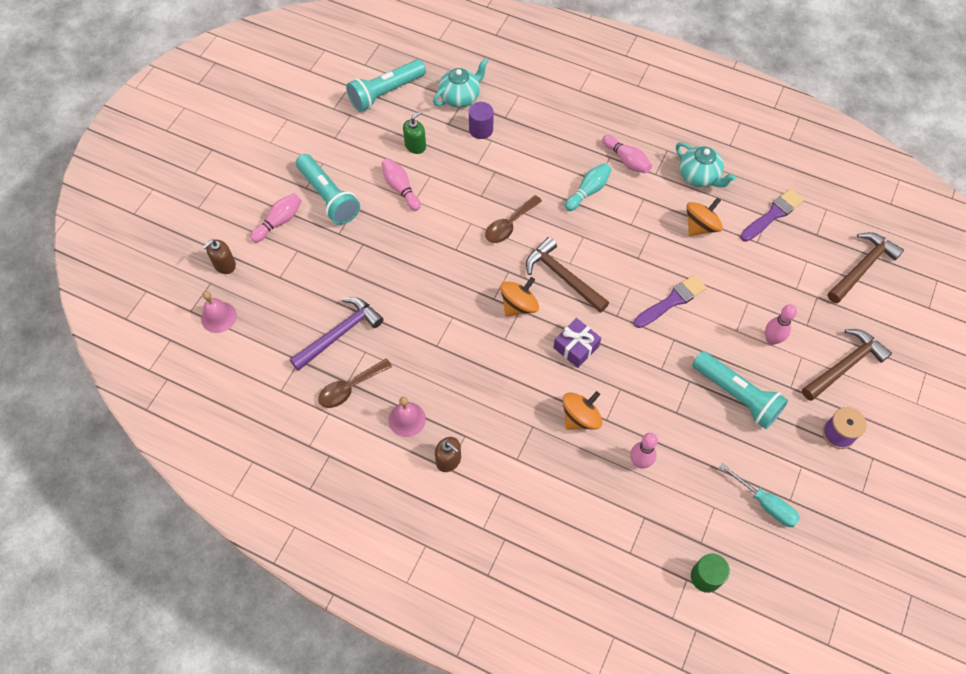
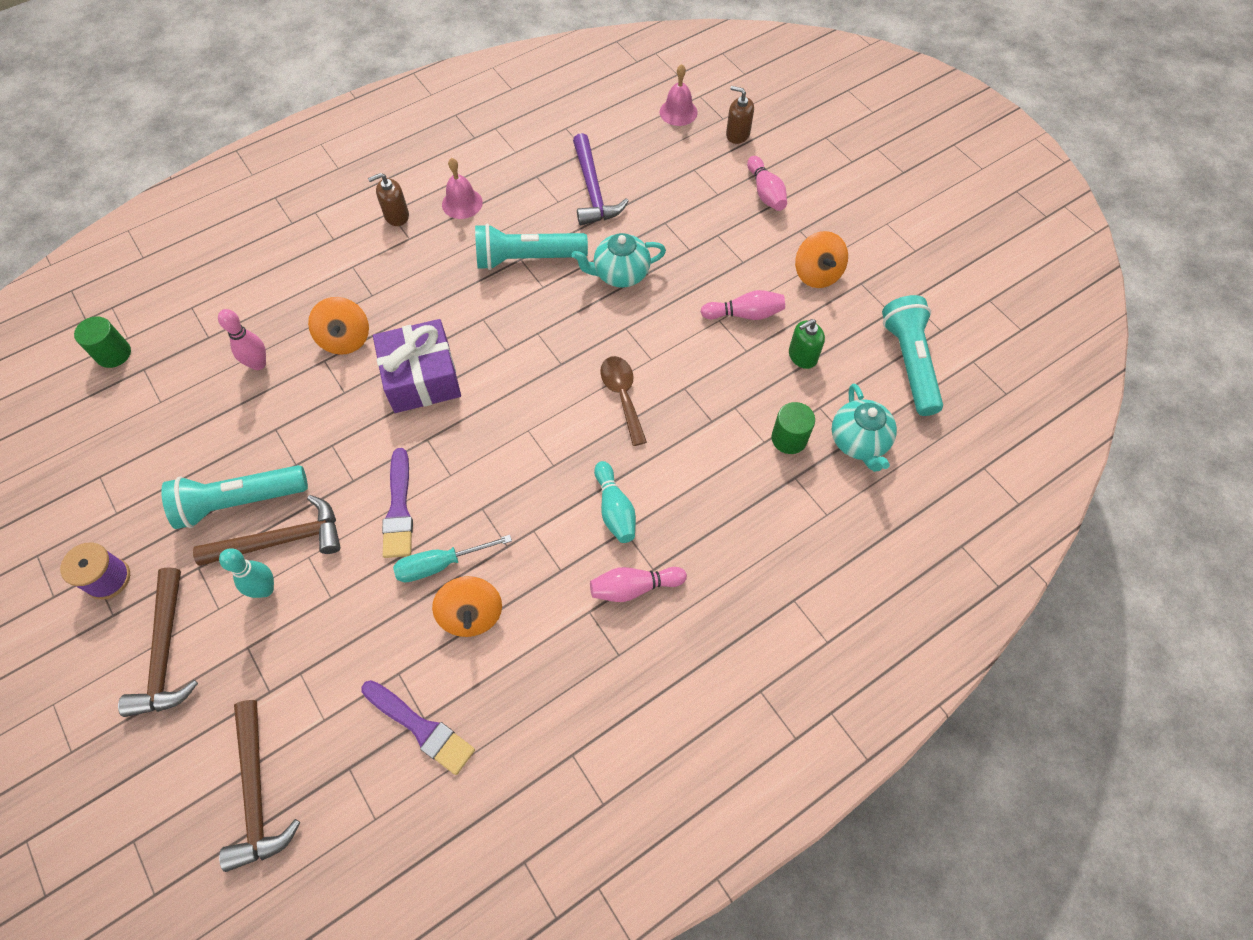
camera: 120 degrees right, 0 degrees up
(224, 265) = (737, 134): brown soap dispenser -> brown soap dispenser turned 45 degrees counterclockwise
(328, 197) = (773, 245): turquoise flashlight -> turquoise flashlight (527, 259)
(350, 388) = (528, 175): brown spoon -> none
(415, 146) = (802, 356): green soap dispenser -> green soap dispenser turned 75 degrees clockwise
(481, 129) = (789, 438): purple cylinder -> green cylinder
(519, 305) = (511, 351): orange spinning top -> orange spinning top (817, 274)
(563, 276) = (515, 413): brown hammer -> brown hammer (282, 540)
(576, 347) = (422, 378): purple gift -> purple gift, size x1.62
(699, 176) = (547, 668): turquoise teapot -> turquoise teapot (620, 274)
(765, 503) = (118, 450): turquoise screwdriver -> turquoise screwdriver (440, 564)
(771, 339) = (265, 589): pink bowling pin -> turquoise bowling pin
(772, 215) = (421, 728): purple brush -> purple brush turned 45 degrees counterclockwise

